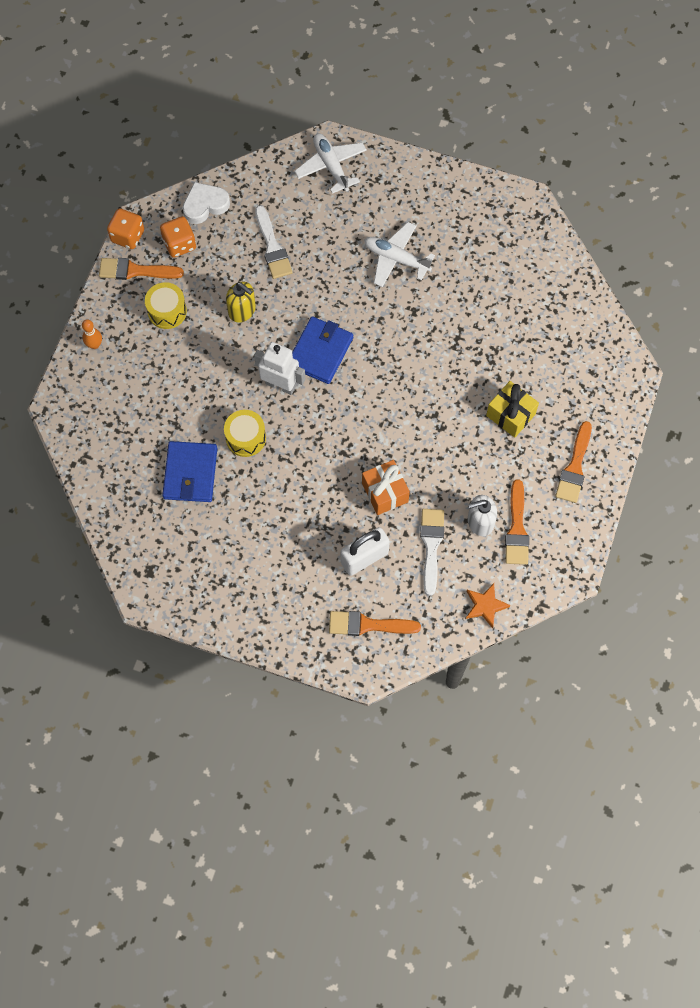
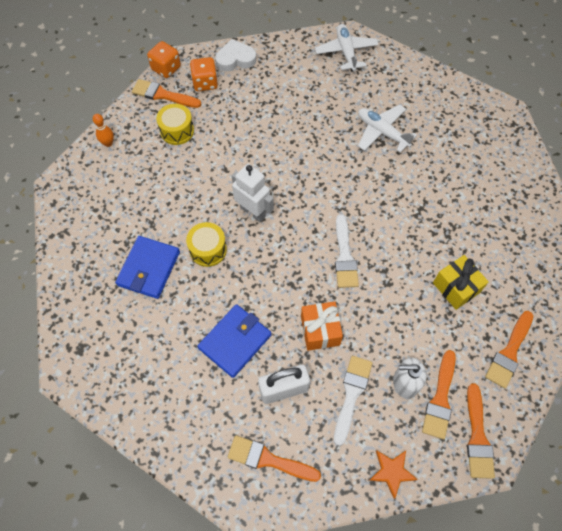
camera: 15 degrees right, 5 degrees down
(242, 310) = (239, 144): yellow soap dispenser -> none
(272, 246) = (280, 101): white brush -> white brush (344, 256)
(320, 352) = (296, 192): blue wallet -> blue wallet (235, 341)
(558, 553) = (477, 436): none -> orange brush

